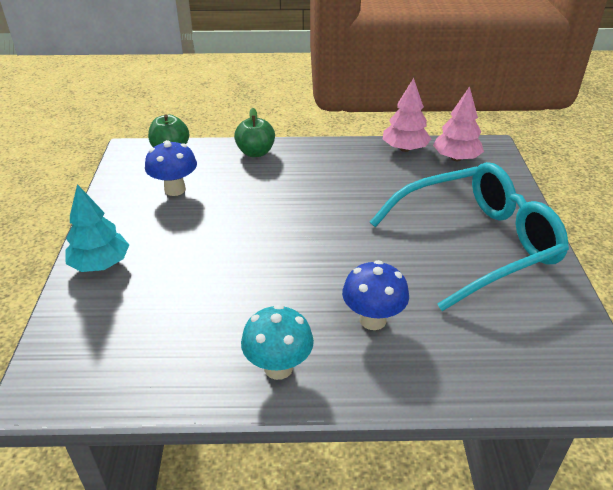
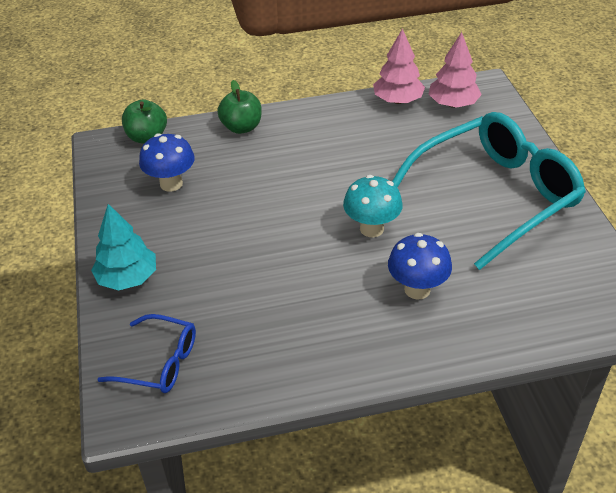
camera: 10 degrees left, 5 degrees up
(94, 347) = (159, 362): none -> blue glasses
(278, 367) = (343, 350): turquoise mushroom -> turquoise mushroom (371, 229)

